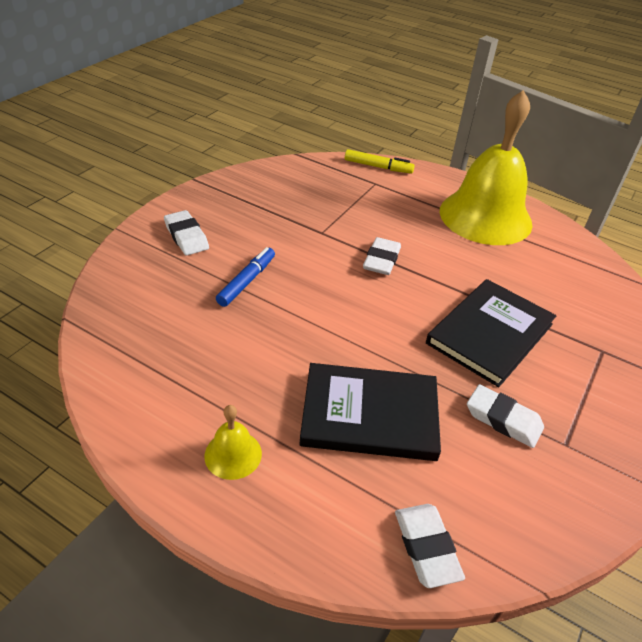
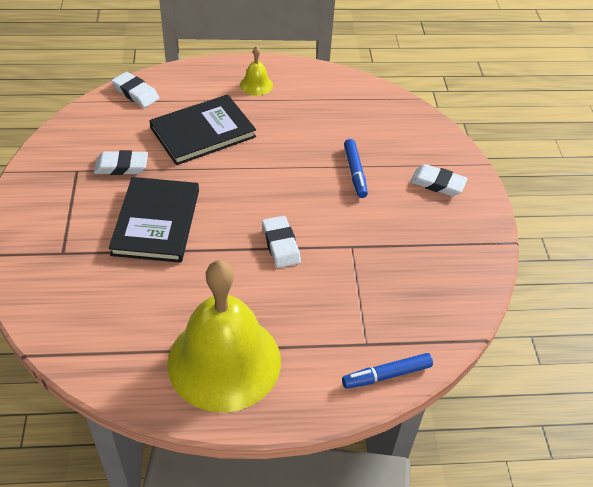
camera: 145 degrees right, 5 degrees up
(378, 167) = (387, 375): yellow marker -> blue marker

